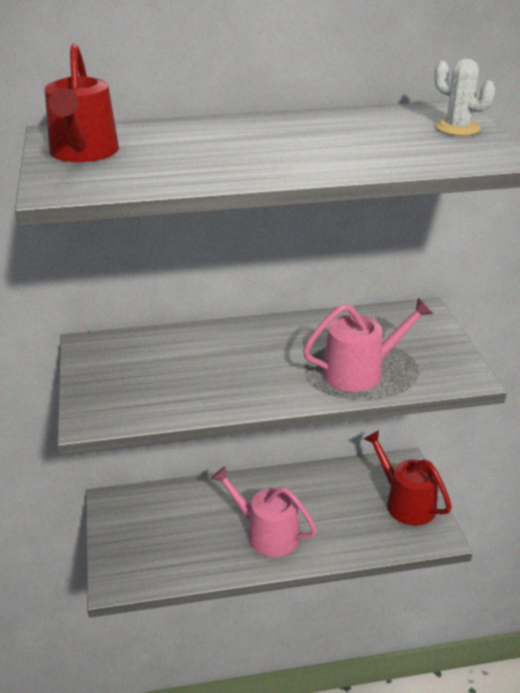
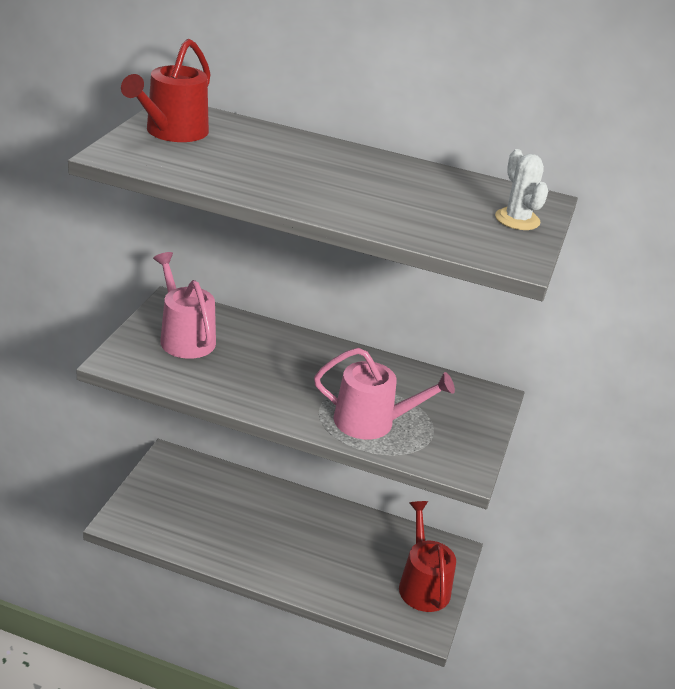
camera: 25 degrees right, 0 degrees up
(267, 534) = (273, 547): pink watering can -> pink watering can (185, 337)

